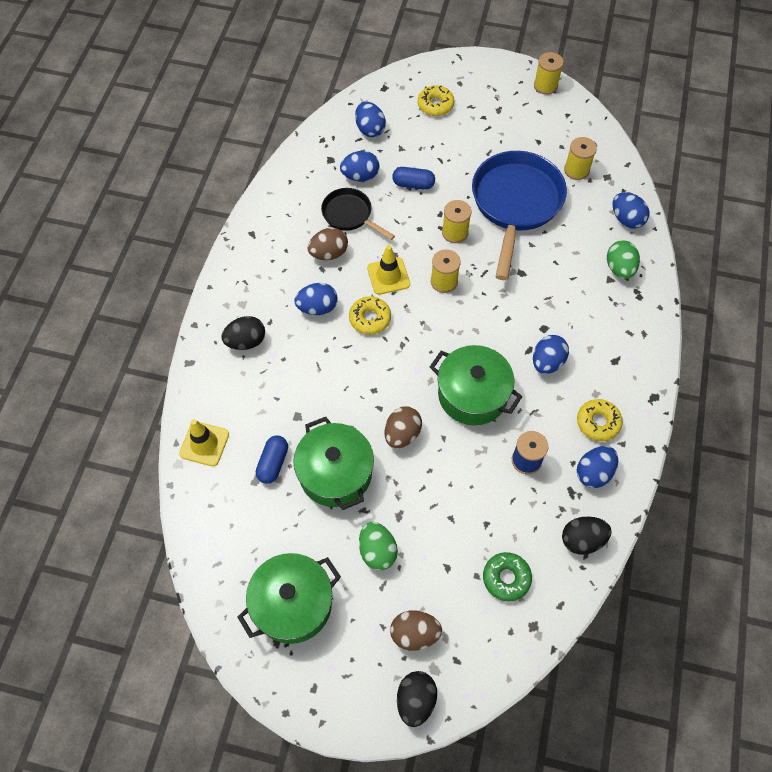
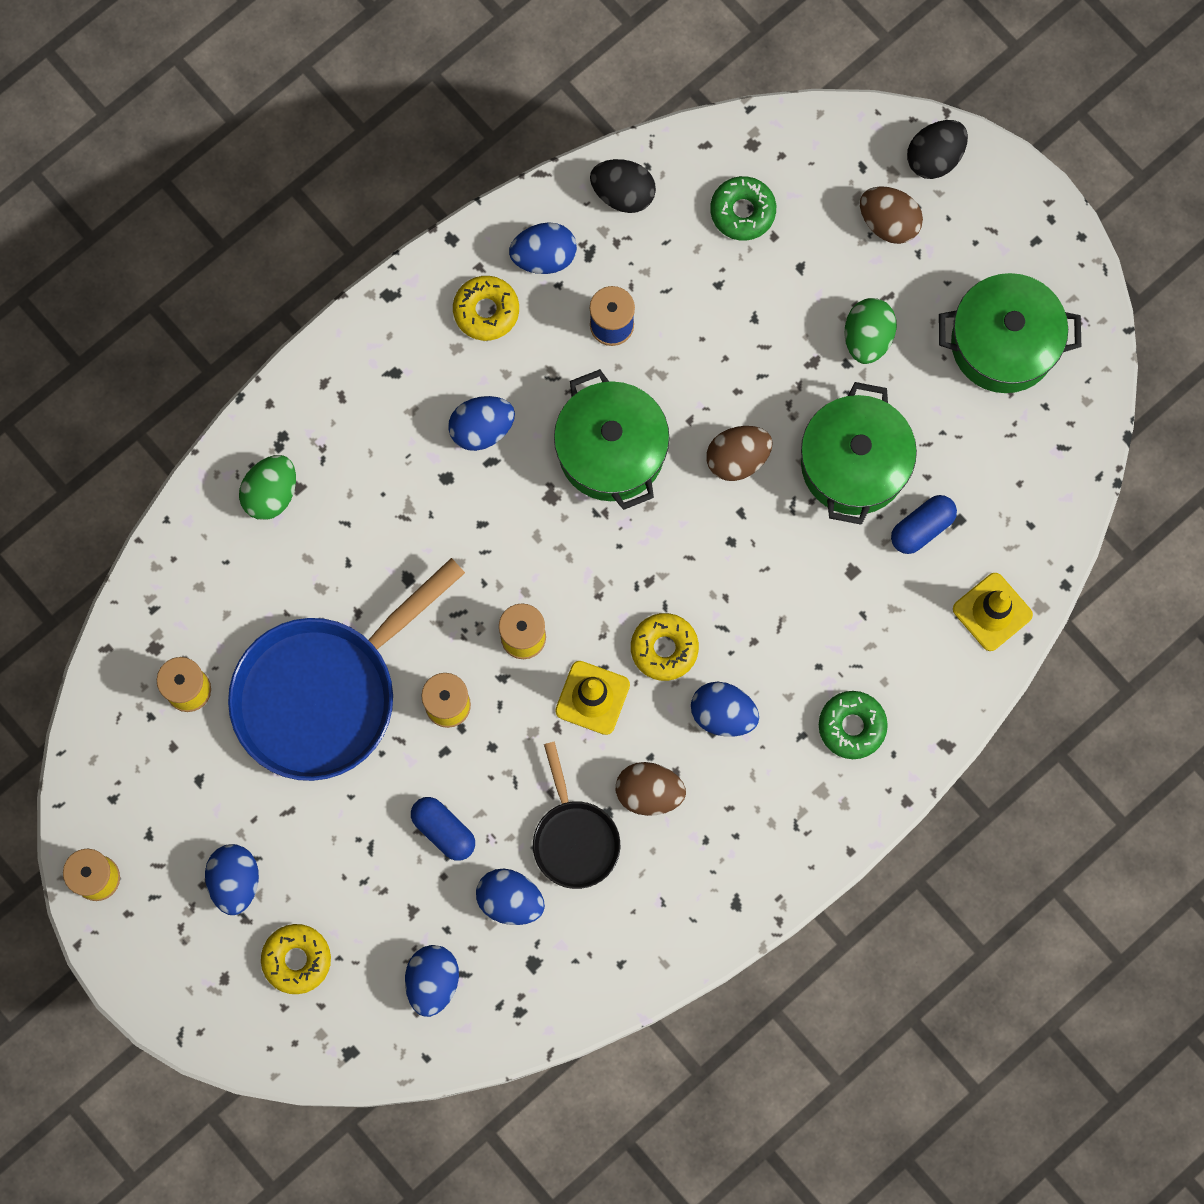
camera: 145 degrees left, 15 degrees up
(246, 341) = (852, 726): black egg -> green donut
(626, 219) = (192, 560): blue egg -> blue egg (235, 881)

